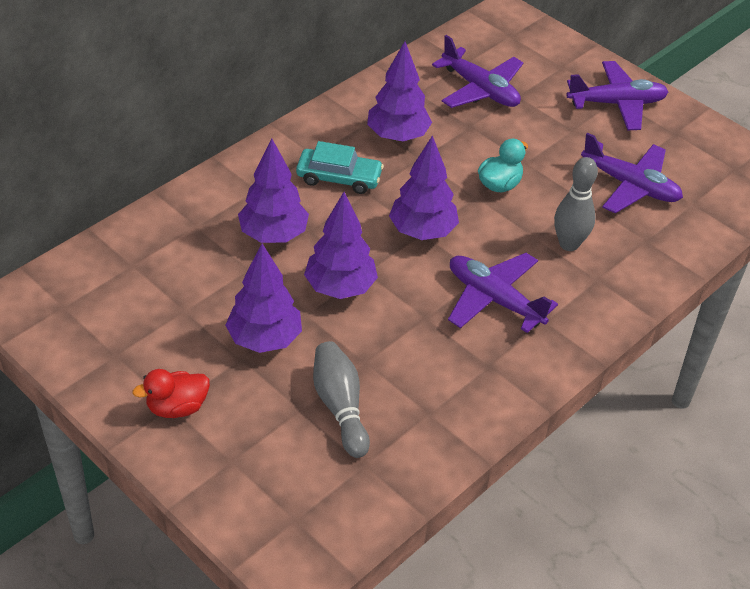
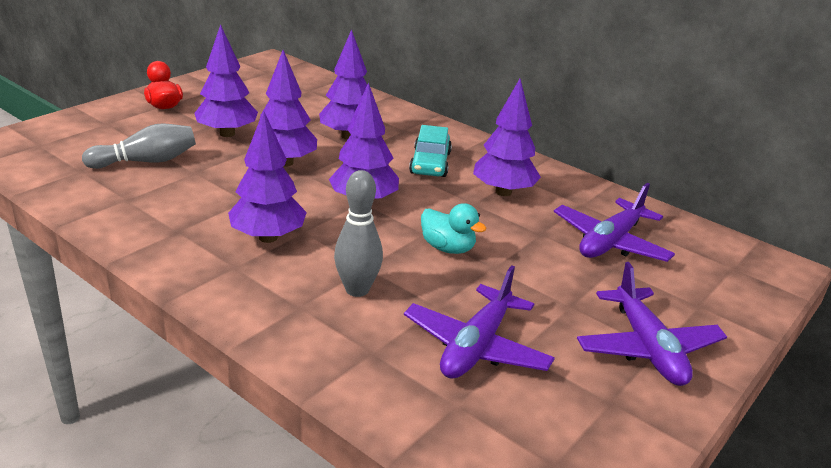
camera: 85 degrees right, 15 degrees down
(494, 299) = (268, 237): purple plane -> purple tree

